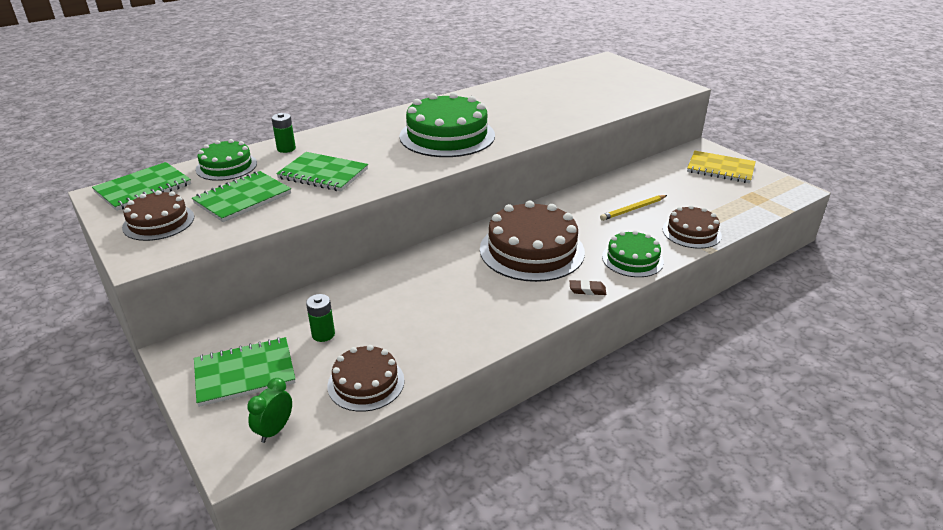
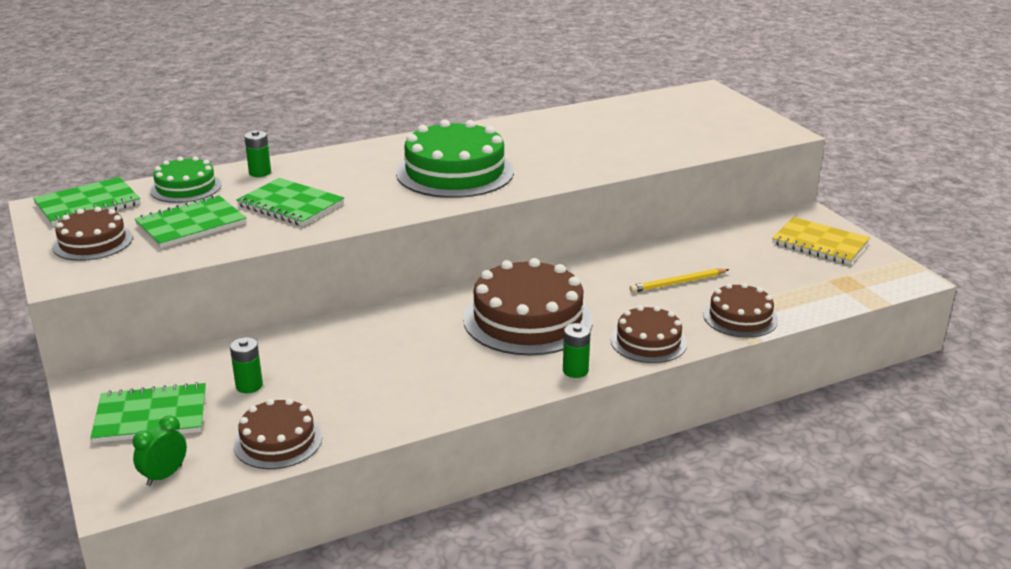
camera: 10 degrees right, 5 degrees down
(587, 290) = (575, 371): brown eraser -> green battery
(632, 259) = (648, 341): green cake -> brown cake

